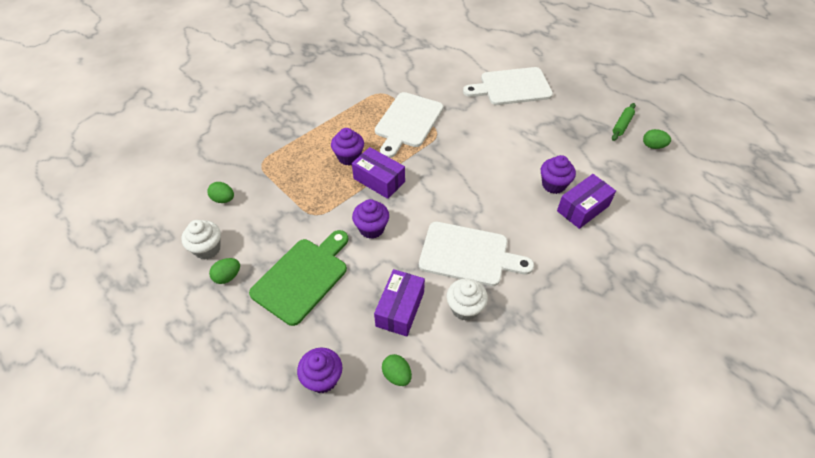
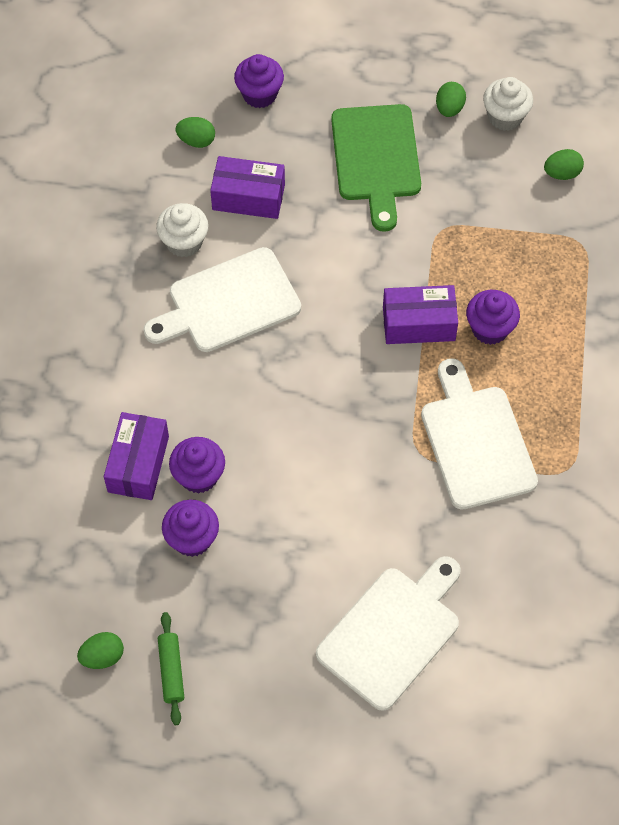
camera: 140 degrees right, 10 degrees up
(371, 228) = (362, 257): purple cupcake -> purple cupcake (192, 539)
(400, 309) = (248, 197): purple box -> purple box turned 60 degrees counterclockwise

